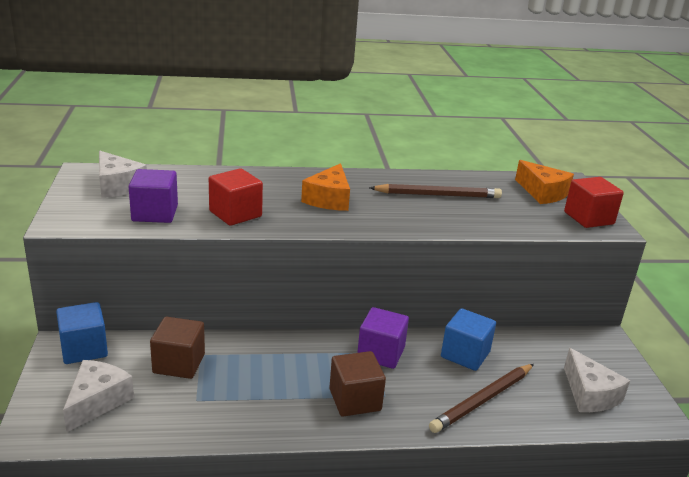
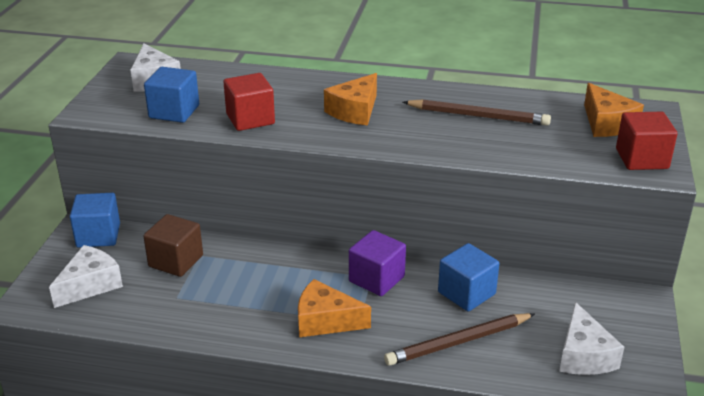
camera: 20 degrees right, 5 degrees up
(155, 213) = (174, 112): purple cube -> blue cube
(355, 400) = (325, 321): brown cube -> orange cheese

